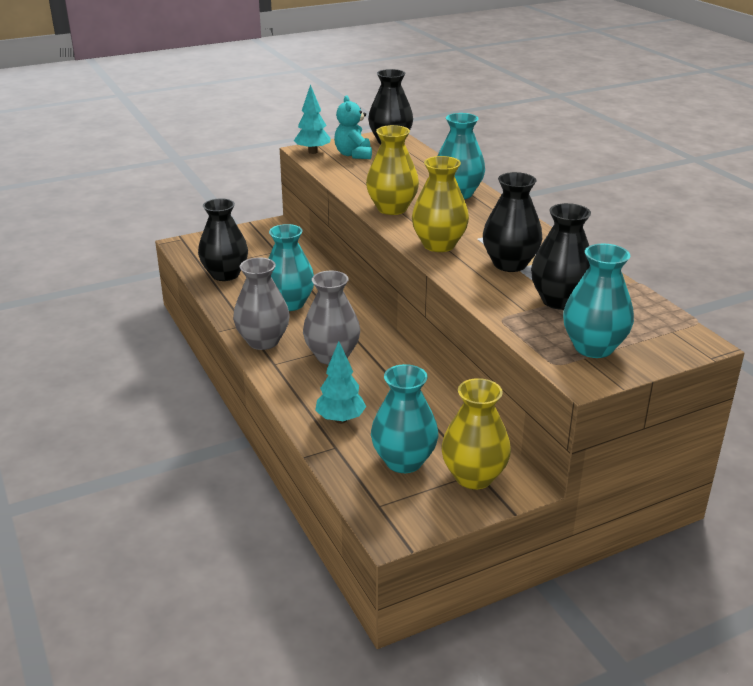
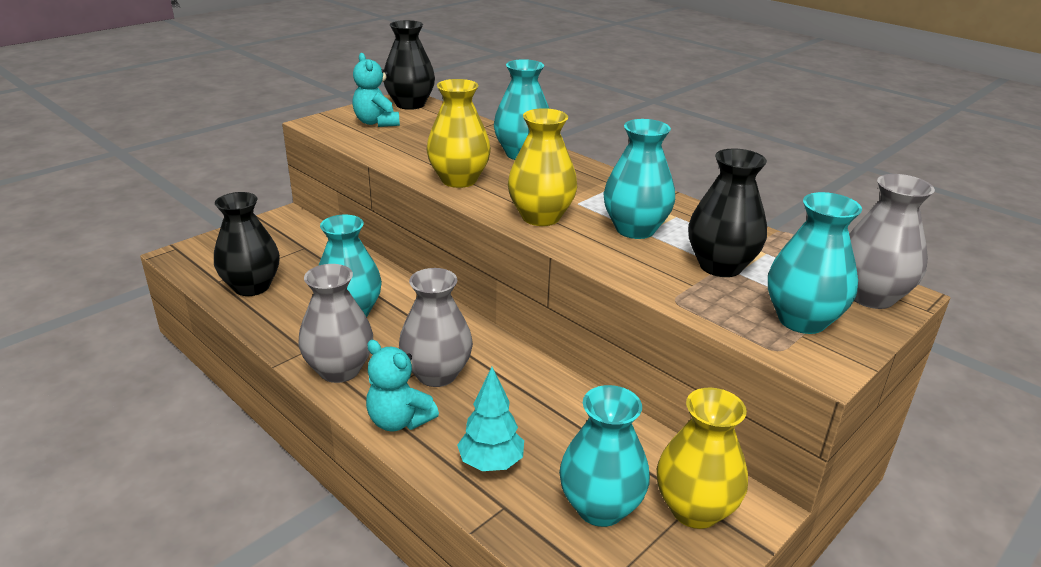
camera: 20 degrees left, 0 degrees up
(289, 381) = (399, 421): none -> turquoise teddy bear
(313, 152) = (326, 124): turquoise tree -> none
(510, 264) = (635, 229): black vase -> turquoise vase
(670, 341) = (870, 296): none -> grey vase

